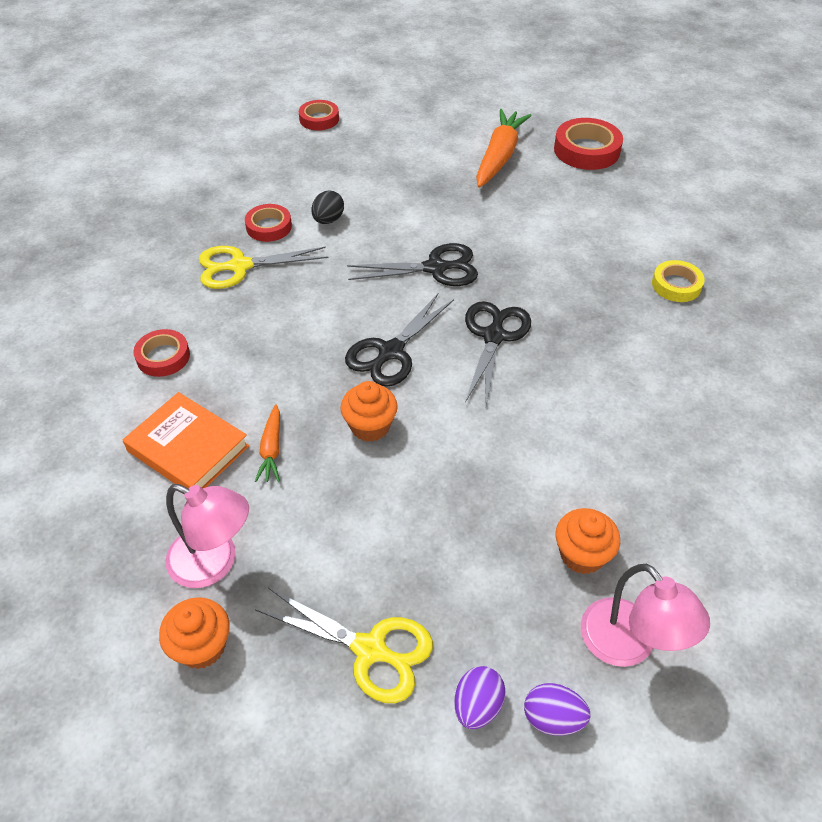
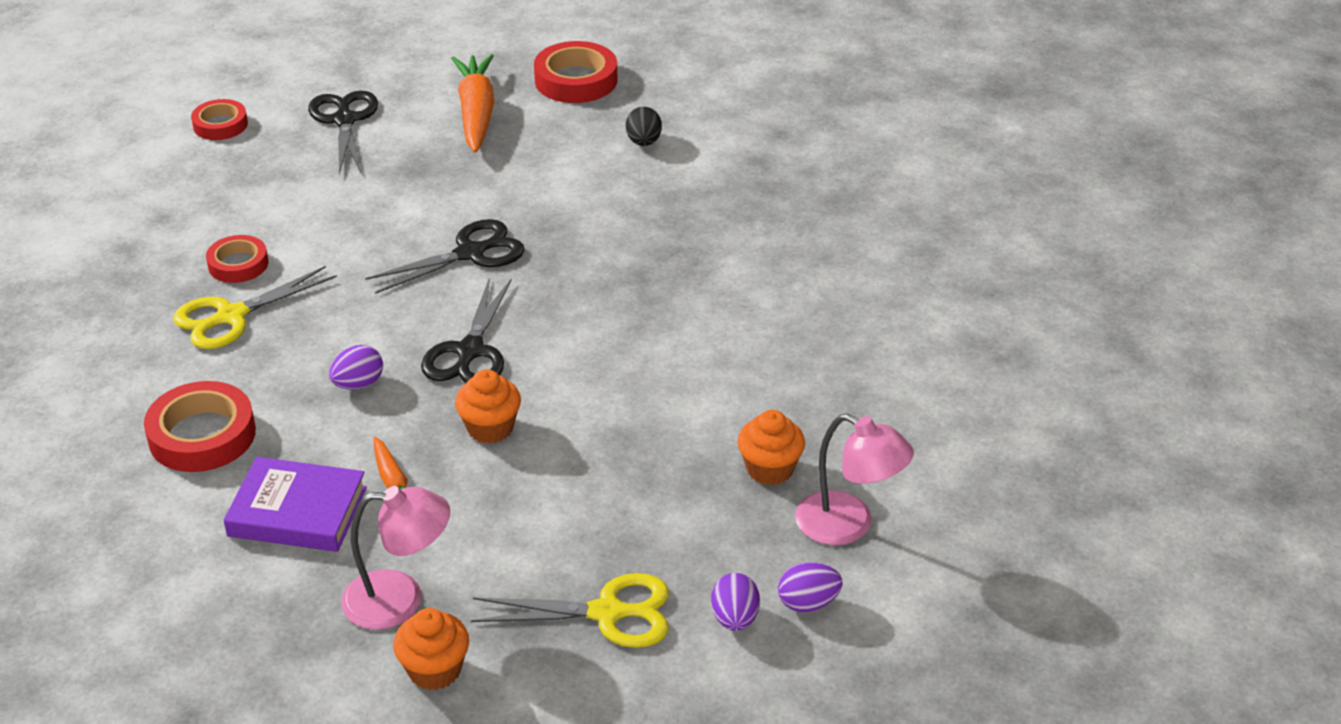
camera: 25 degrees left, 10 degrees down
(163, 357) = (202, 435): red tape -> red tape, size x1.59
(188, 448) = (297, 511): orange book -> purple book
(294, 352) = (358, 384): none -> purple egg
(328, 220) = (308, 237): black egg -> black egg (643, 142)
(494, 336) = (575, 303): black scissors -> black scissors (344, 120)
(676, 285) = (745, 198): yellow tape -> none

